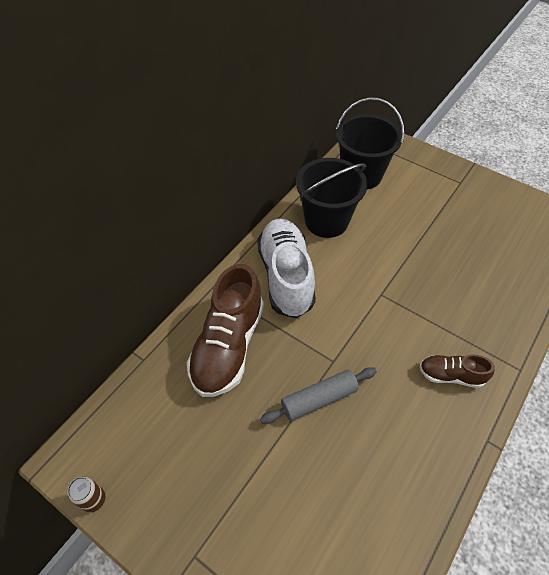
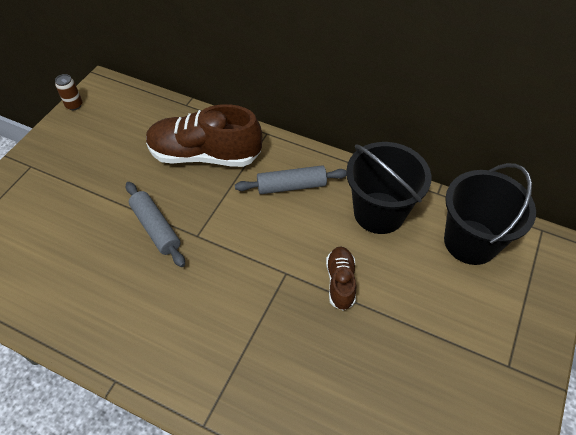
camera: 80 degrees right, 0 degrees up
(286, 276) = (291, 186): white shoe -> grey rolling pin
(451, 375) = (189, 346): brown shoe -> brown shoe (340, 282)

